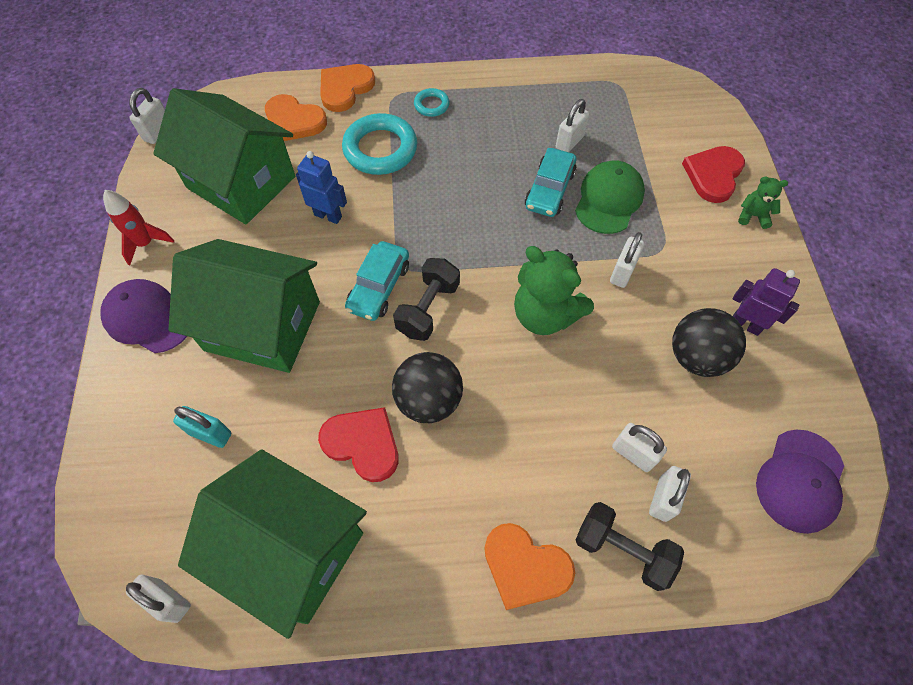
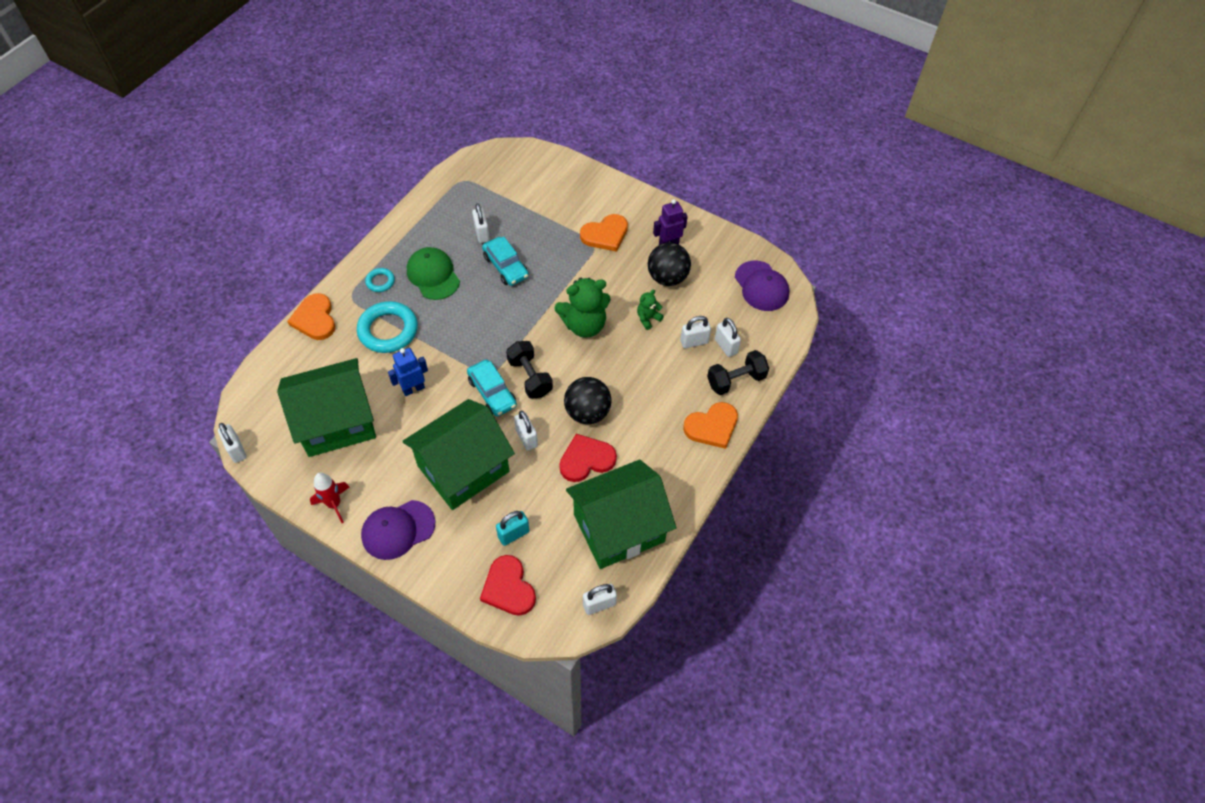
camera: 55 degrees left, 5 degrees down
(294, 121) = (313, 364): orange heart -> orange heart (605, 234)
(609, 199) = (539, 244): green cap -> green cap (433, 275)
(622, 272) = (591, 272): white padlock -> white padlock (526, 438)
(713, 175) = (570, 187): red heart -> red heart (508, 588)
(753, 216) = (611, 191): green teddy bear -> green teddy bear (648, 318)

